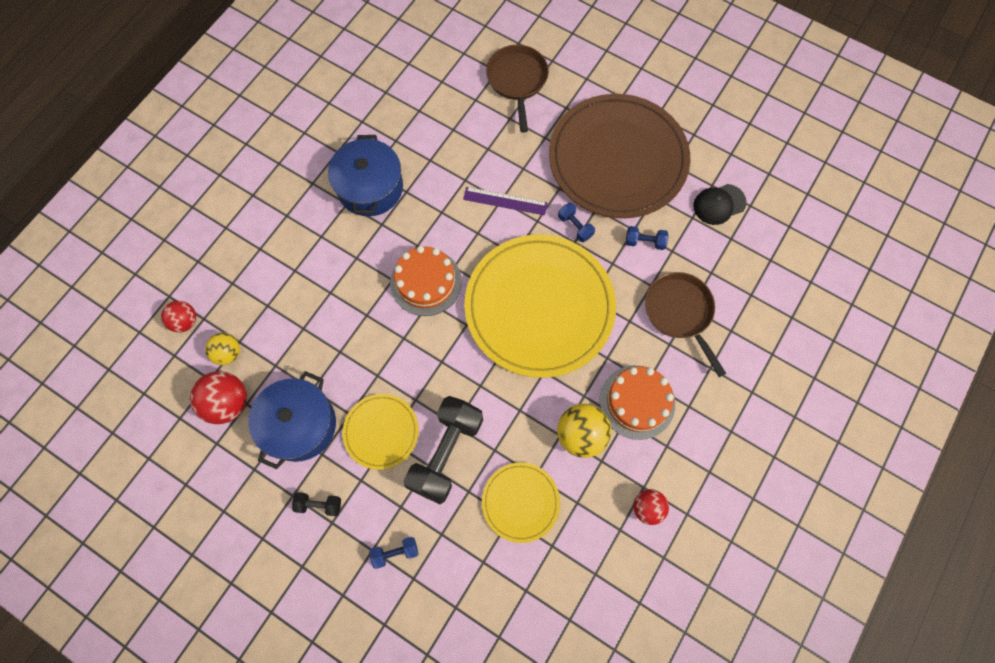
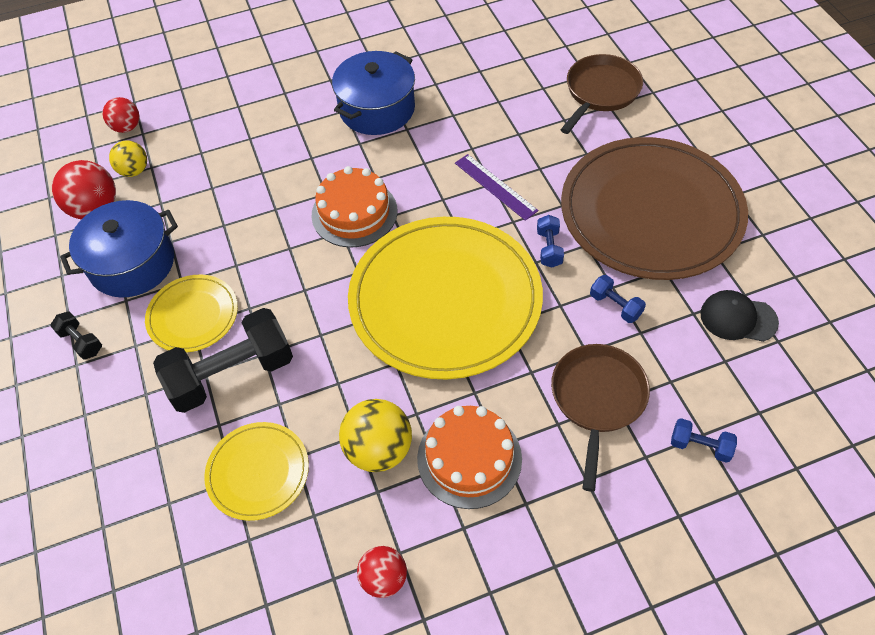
camera: 40 degrees right, 15 degrees down
(395, 552) = (101, 432): blue dumbbell -> blue dumbbell (700, 446)

